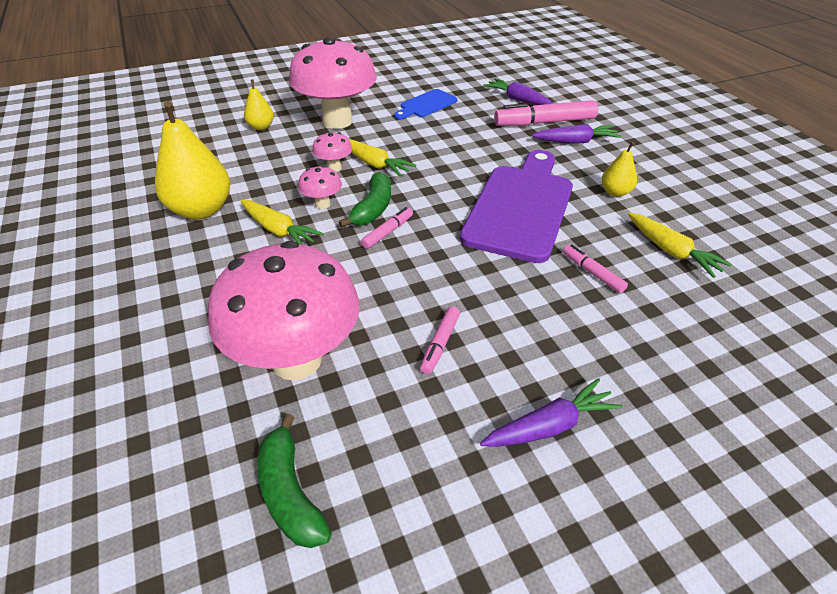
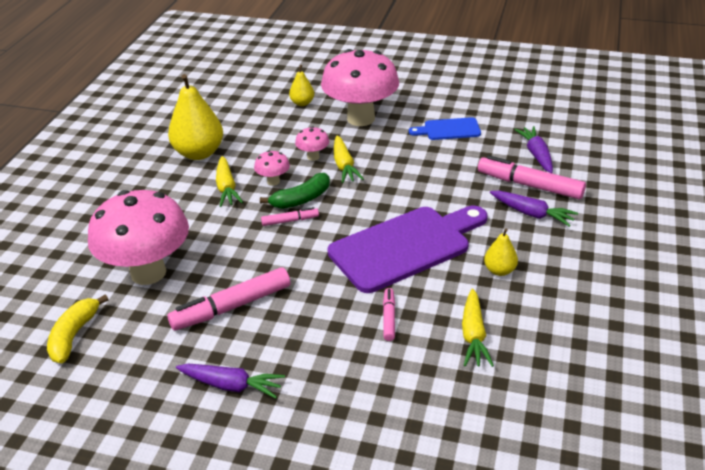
camera: 40 degrees right, 5 degrees down
(290, 492) = (74, 335): green banana -> yellow banana
(440, 344) = (232, 307): pink marker -> pink marker, size x1.94

